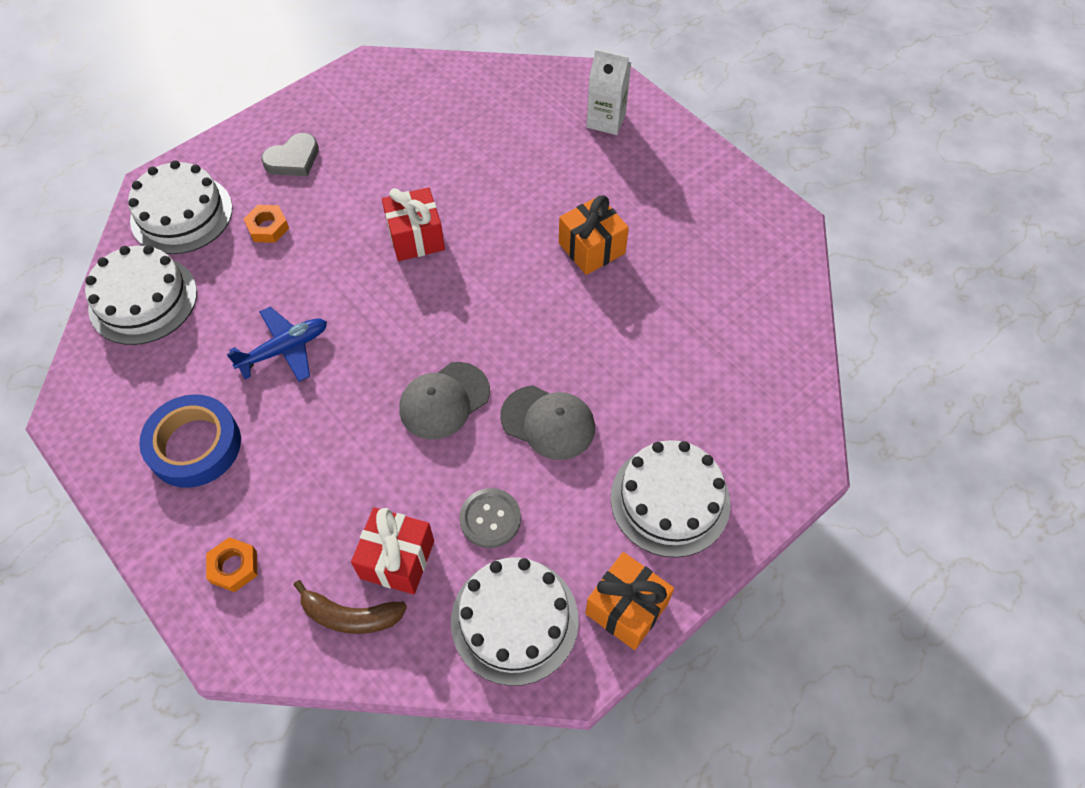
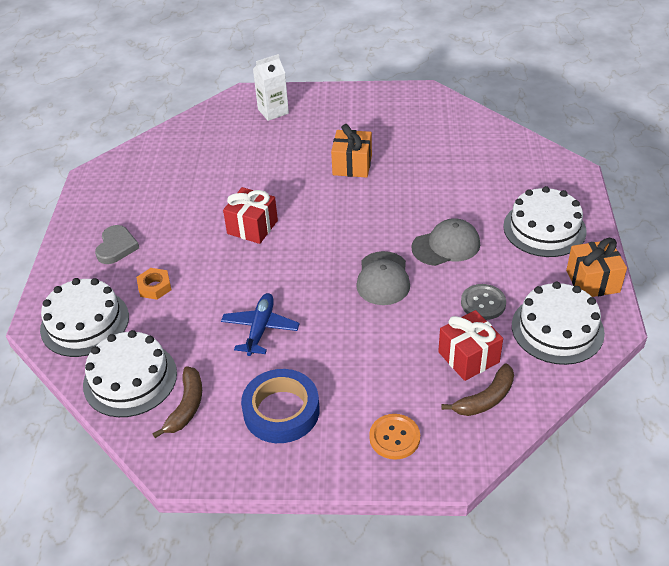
camera: 45 degrees left, 15 degrees down
(143, 367) = (186, 406): none -> brown banana
(234, 567) = (394, 437): orange nut -> orange button

